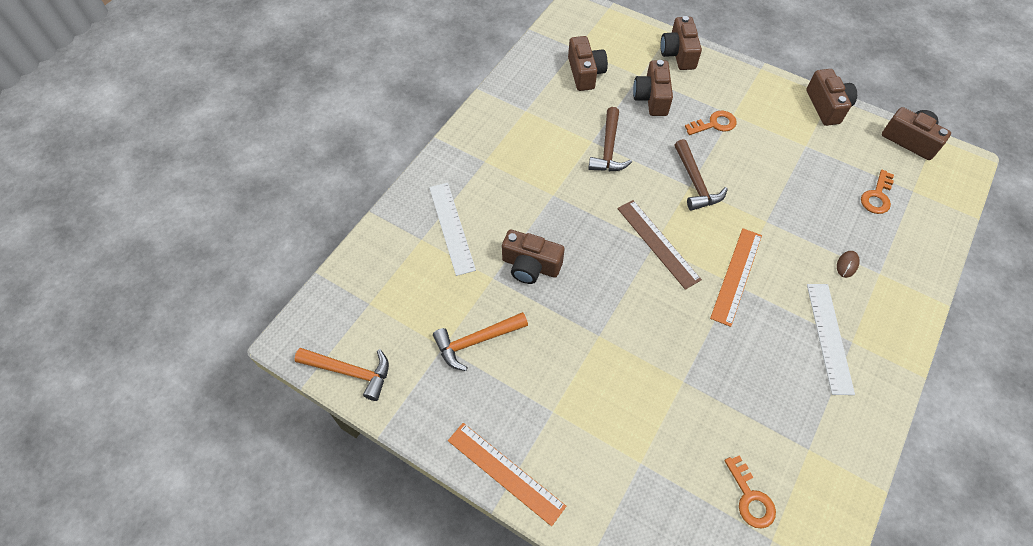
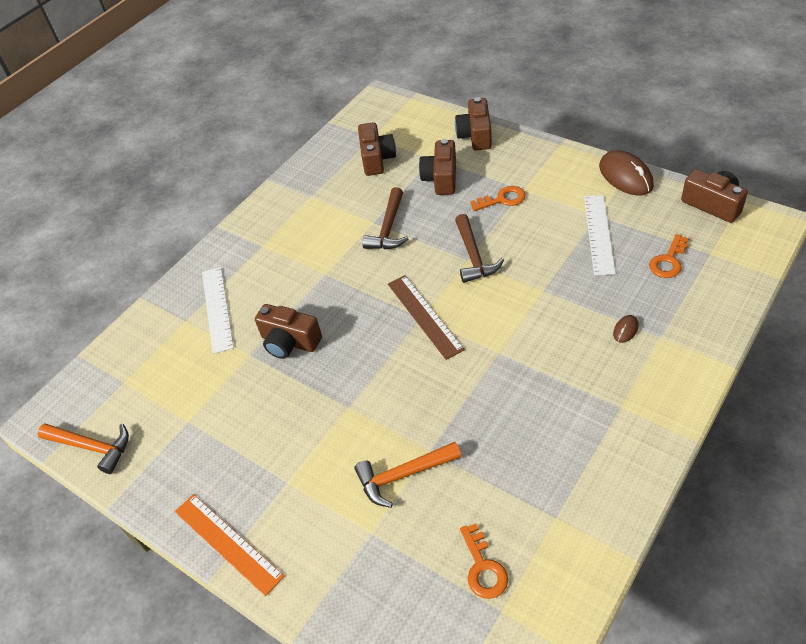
camera: 10 degrees right, 10 degrees down
(476, 341) = (221, 415): orange hammer -> orange hammer (403, 475)
(736, 275) = (503, 344): orange ruler -> none
(826, 106) = (625, 176): brown camera -> brown mouse
(829, 337) = (595, 403): white ruler -> white ruler (599, 234)

